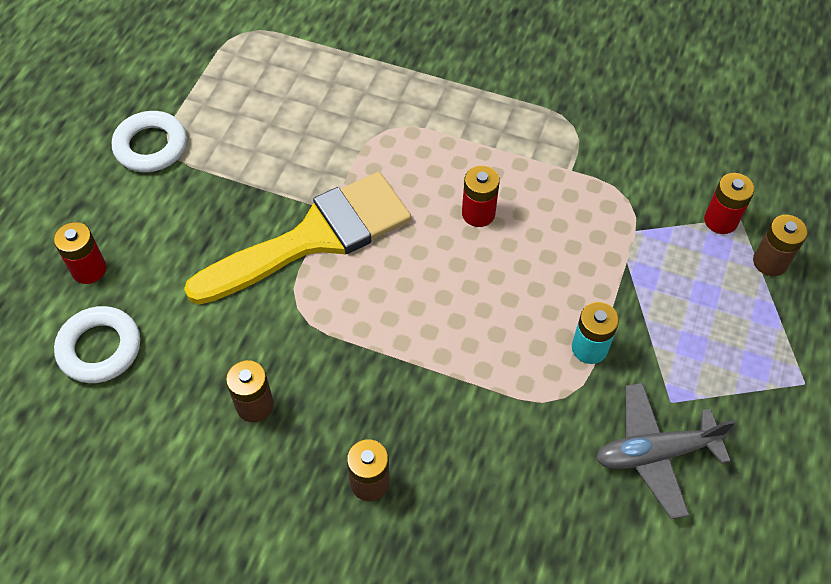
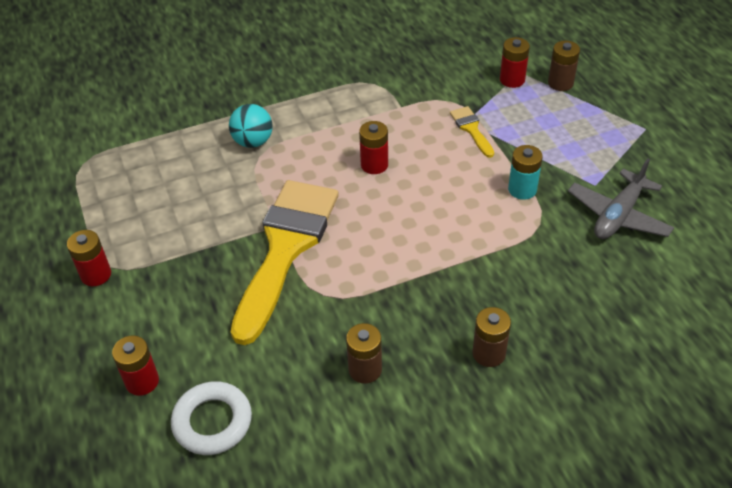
camera: 40 degrees left, 10 degrees down
(151, 146) = (96, 275): white ring -> red battery
(398, 110) = (253, 142): none -> turquoise ball
(613, 245) = (471, 129): none -> yellow brush

